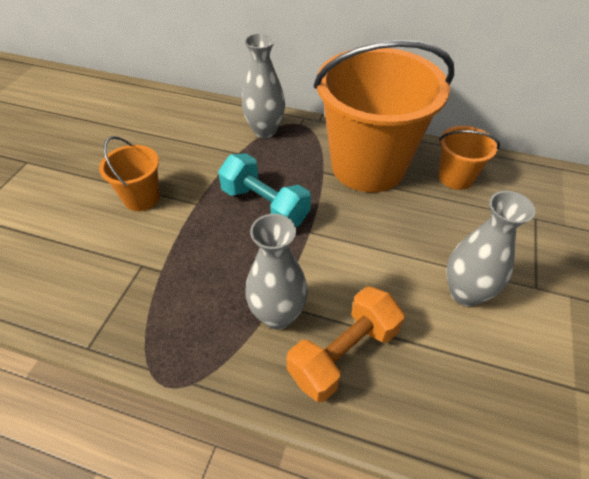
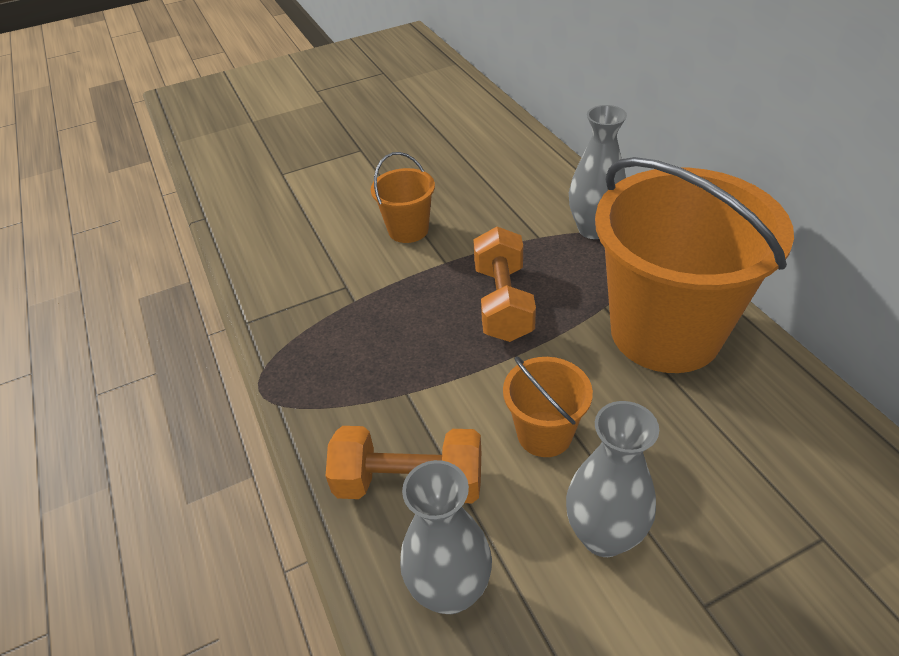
camera: 50 degrees right, 5 degrees down
(265, 205) = (503, 302): turquoise dumbbell -> orange dumbbell
(277, 315) = (397, 405): grey vase -> grey vase (450, 590)
(455, 177) = (768, 414): orange bucket -> orange bucket (544, 434)

